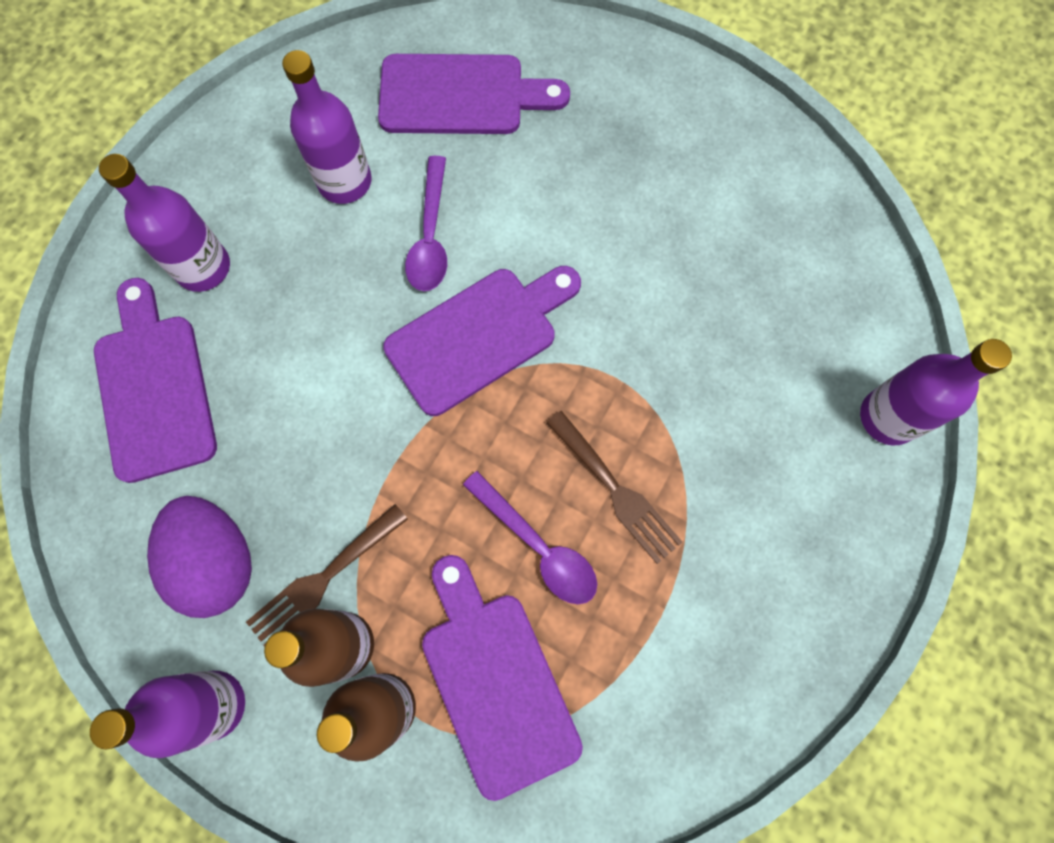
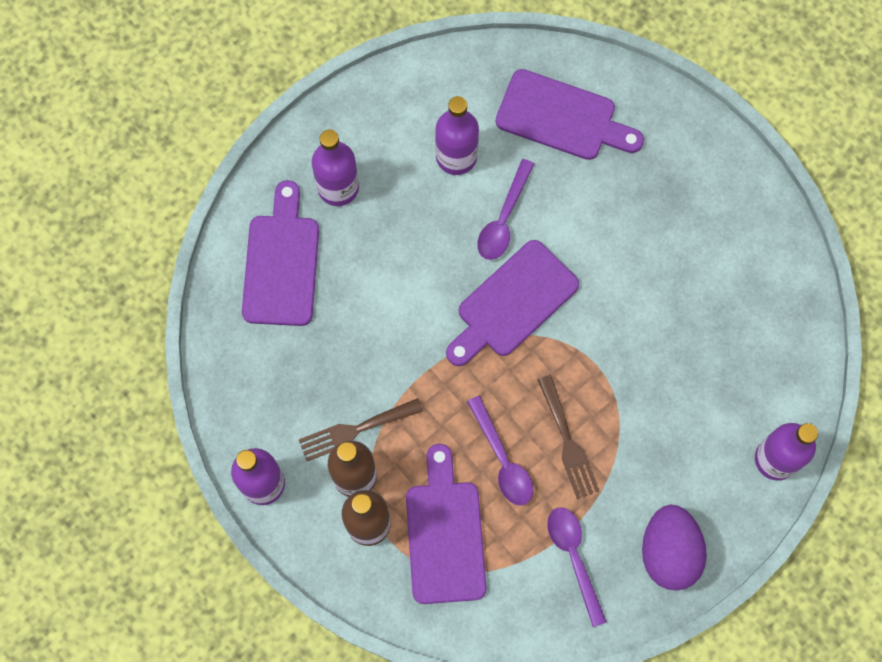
camera: 20 degrees right, 0 degrees up
(217, 561) = (291, 394): purple egg -> purple egg (669, 552)
(479, 336) = (512, 303): purple cutting board -> purple cutting board turned 150 degrees clockwise
(684, 648) = (574, 558): none -> purple spoon

